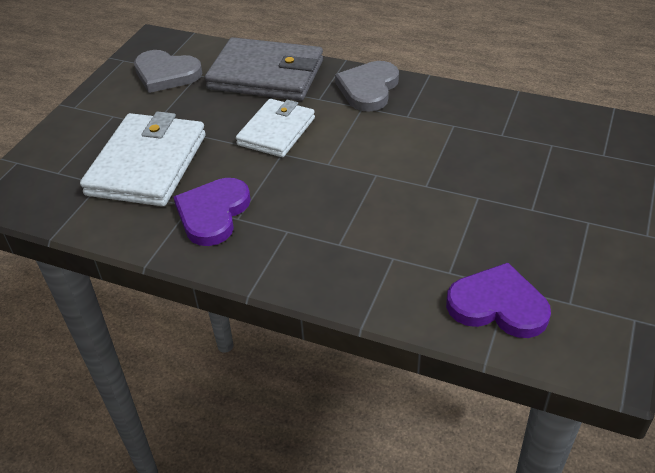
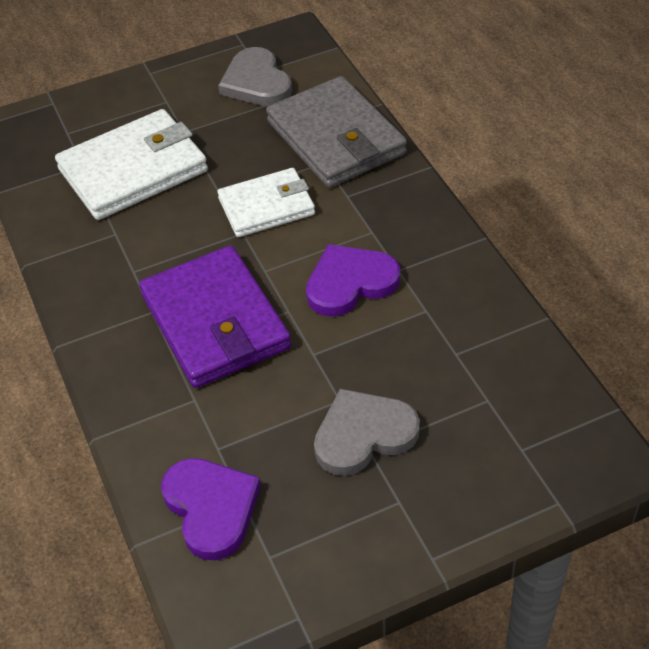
camera: 45 degrees right, 5 degrees up
(213, 213) = (121, 253): purple heart -> purple heart (350, 283)
(340, 208) = (215, 322): none -> purple wallet
(368, 89) = (404, 215): grey heart -> grey heart (363, 434)

